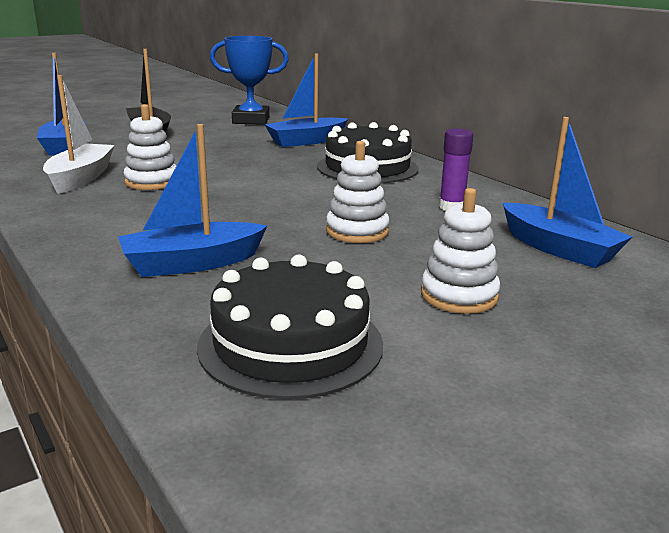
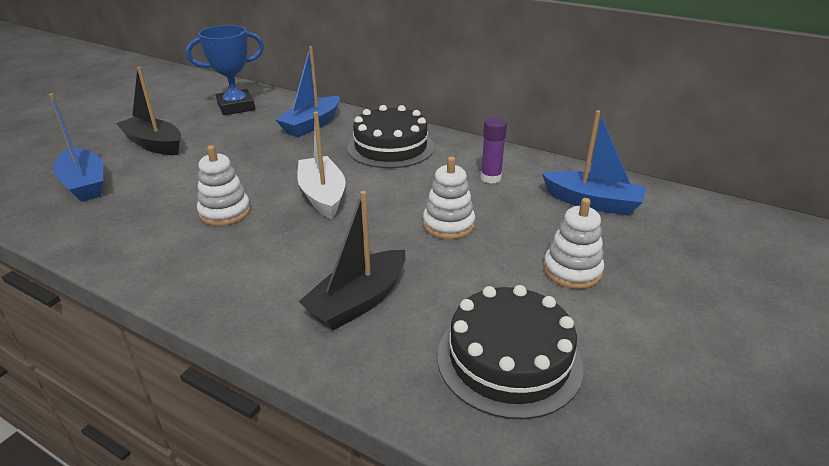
camera: 25 degrees left, 10 degrees up
(81, 178) = (150, 225): white boat -> white boat (322, 196)
(192, 263) = (358, 301): blue boat -> black boat

